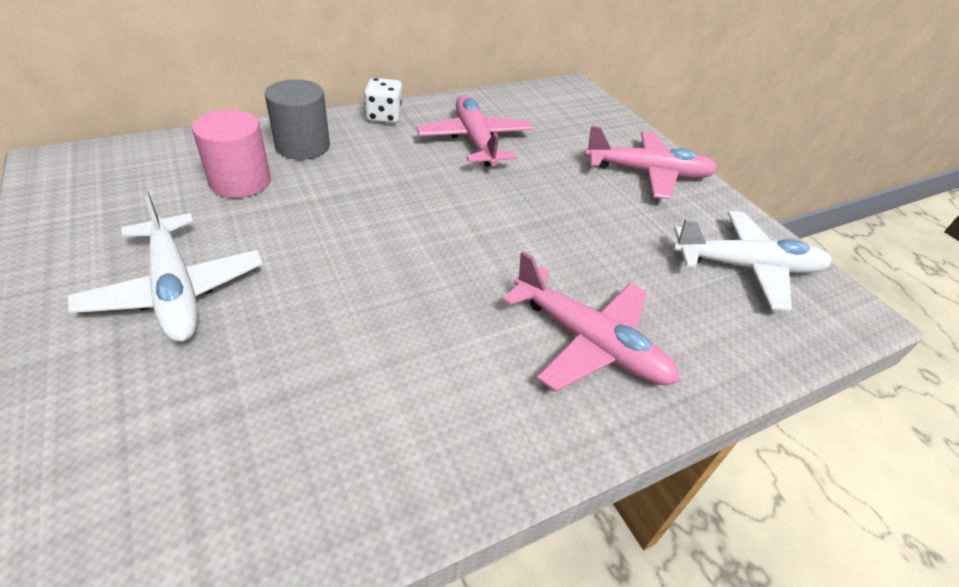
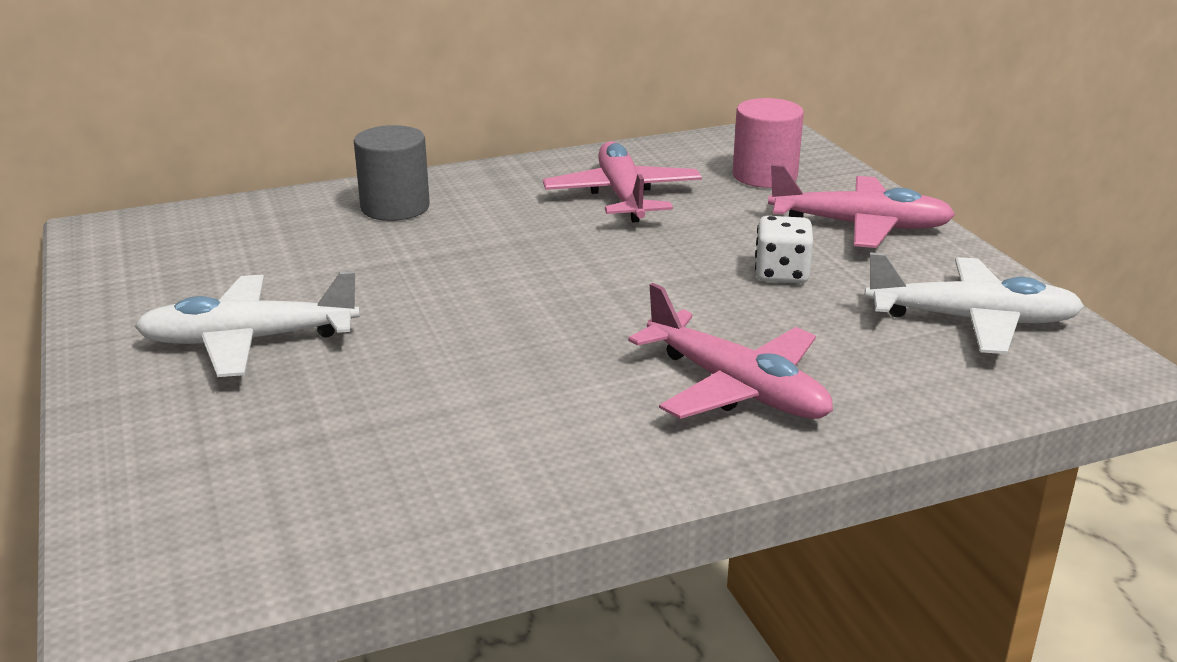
camera: 10 degrees right, 15 degrees down
(175, 290) = (248, 341): white plane -> white plane turned 105 degrees clockwise
(240, 181) = (318, 243): pink cylinder -> pink cylinder (765, 175)
(384, 117) = (502, 174): white dice -> white dice (781, 274)

